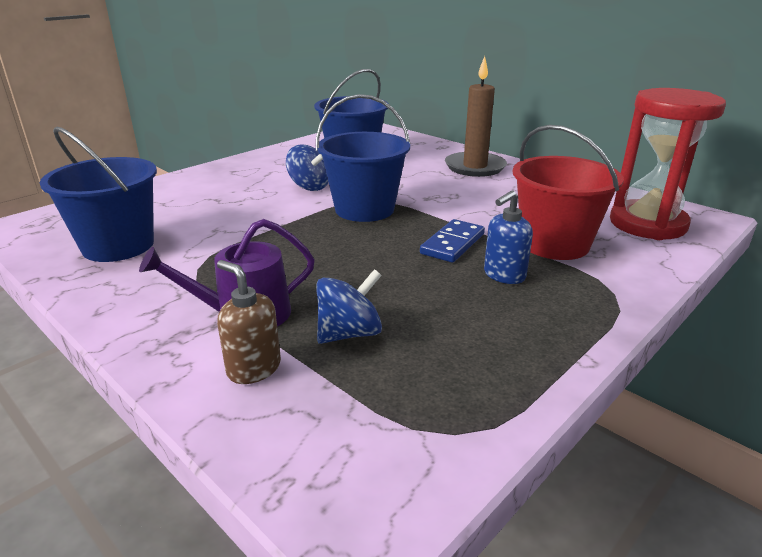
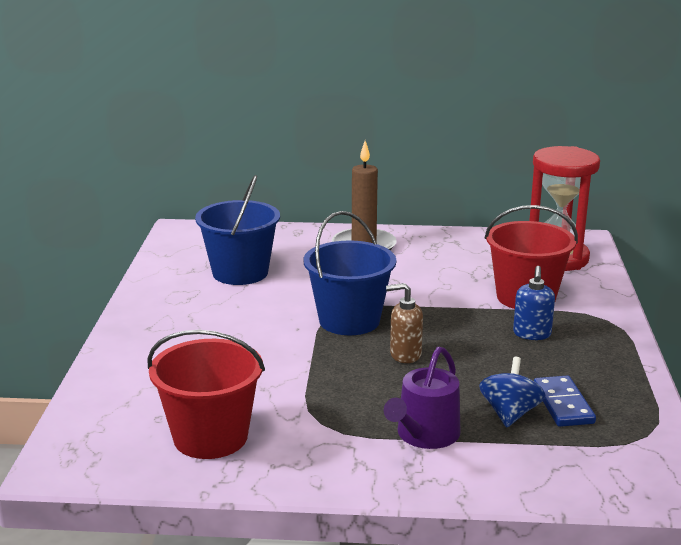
camera: 40 degrees left, 5 degrees down
(118, 246) = (210, 437): blue bucket -> red bucket
(253, 368) = (496, 460): brown soap dispenser -> brown soap dispenser (405, 355)
(309, 186) = (260, 317): blue spinning top -> none
(452, 244) = (463, 324): blue domino -> blue domino (563, 404)

